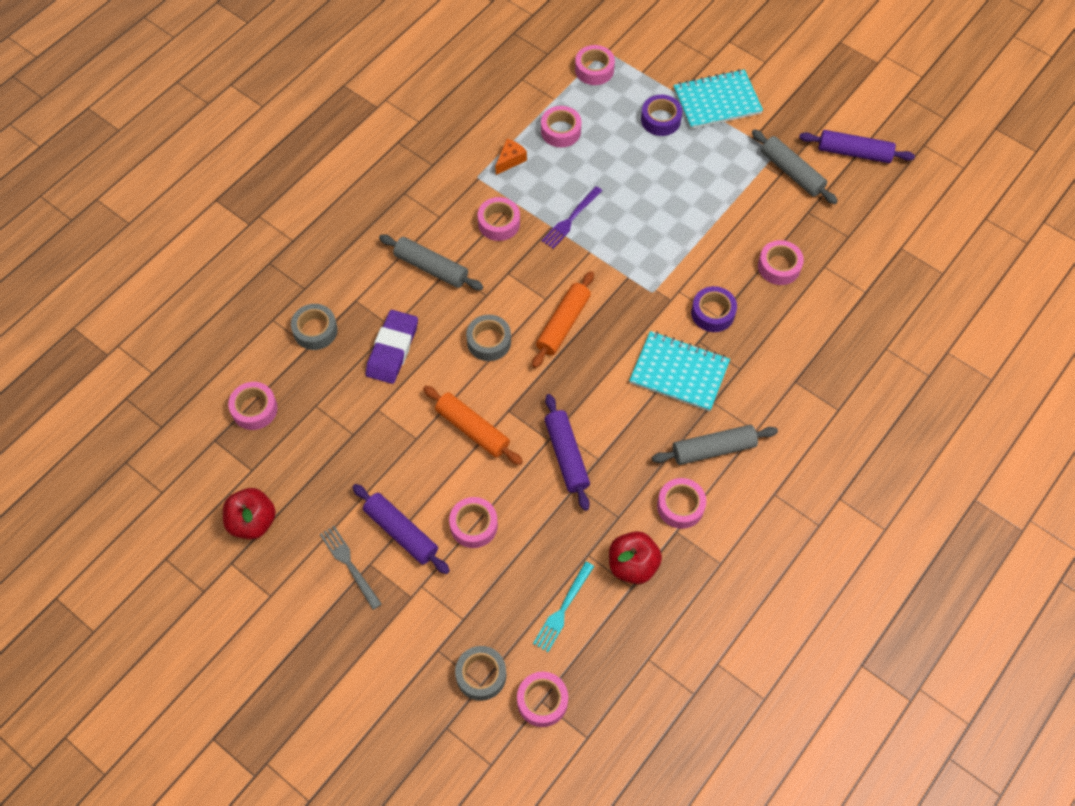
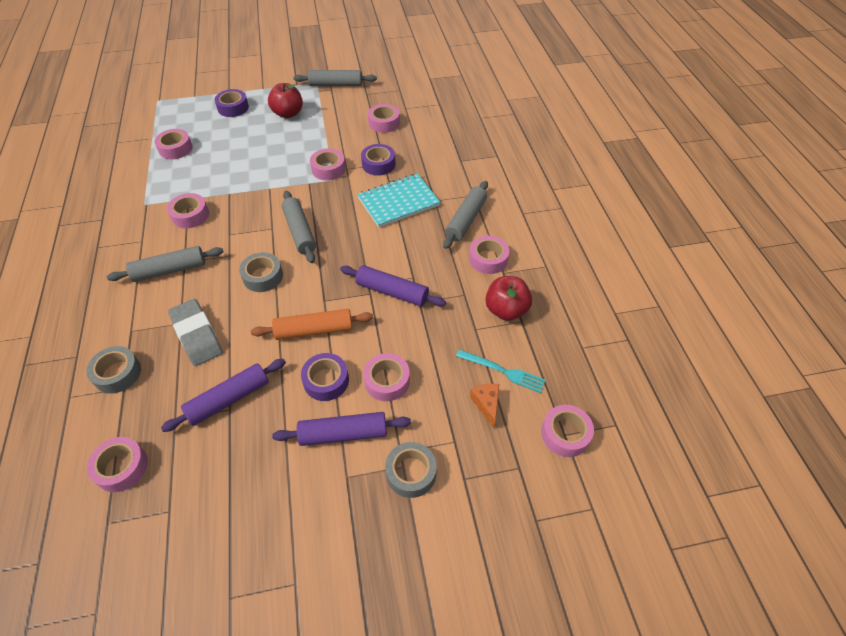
camera: 50 degrees left, 10 degrees down
(253, 522) = (214, 546): red apple -> red apple (288, 113)
(349, 564) = (331, 493): grey fork -> none
(392, 349) = (197, 335): purple eraser -> grey eraser
(435, 480) = (326, 381): none -> purple tape
(481, 675) = (511, 462): grey tape -> grey tape (411, 473)
(510, 160) = (158, 182): orange cheese -> orange cheese (486, 404)
(563, 324) = (300, 232): orange rolling pin -> grey rolling pin
(563, 609) = (503, 371): turquoise fork -> turquoise fork turned 45 degrees counterclockwise
(570, 219) = (237, 182): purple fork -> none
(594, 70) = (161, 111): pink tape -> pink tape (328, 169)
(717, 101) = (255, 82): turquoise notebook -> none
(854, 153) = (355, 60): purple rolling pin -> purple rolling pin (229, 399)

